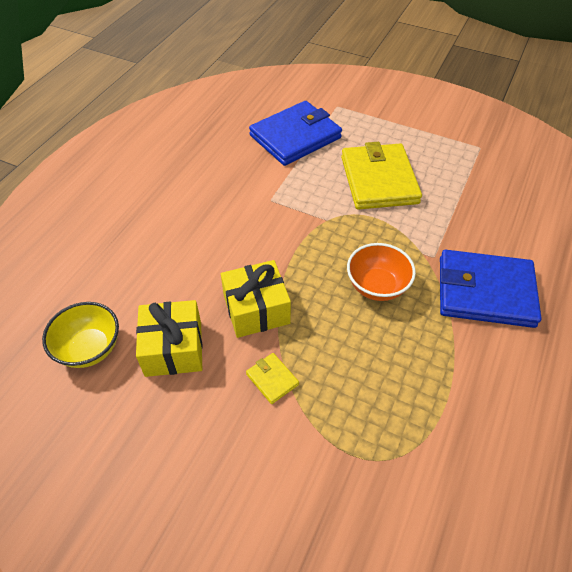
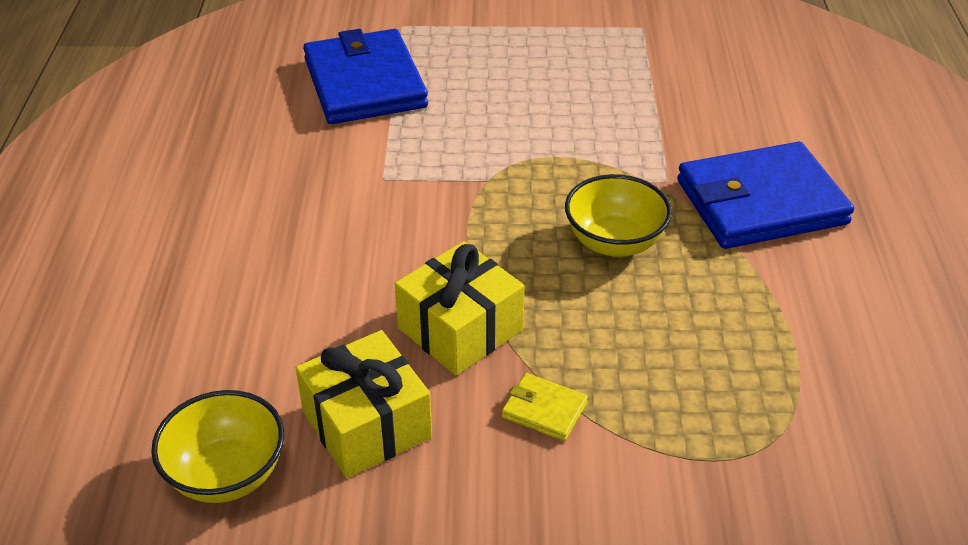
camera: 25 degrees left, 10 degrees down
(295, 137) = (365, 83): blue wallet -> blue wallet turned 45 degrees counterclockwise
(377, 286) = (614, 242): orange bowl -> yellow bowl
(379, 180) = (528, 107): yellow wallet -> none

